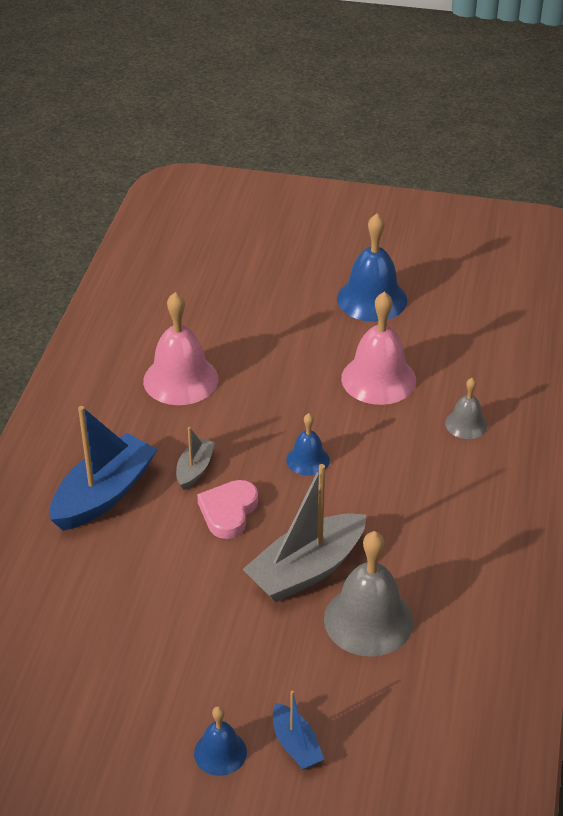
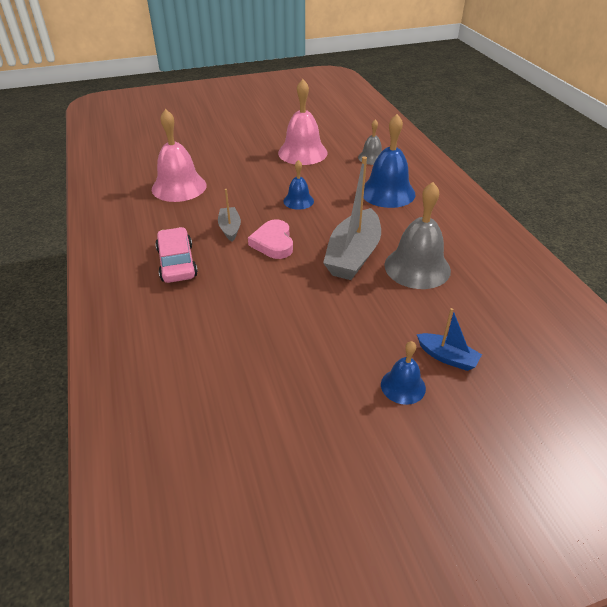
camera: 30 degrees left, 0 degrees up
(104, 494) = (177, 263): blue boat -> pink car
(372, 299) = (264, 121): blue bell -> blue bell (387, 192)

